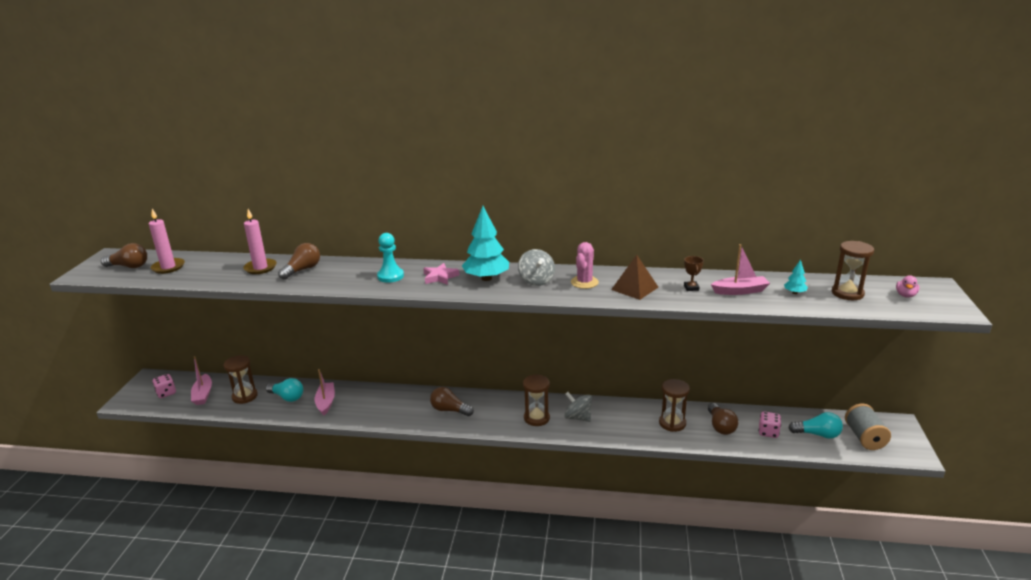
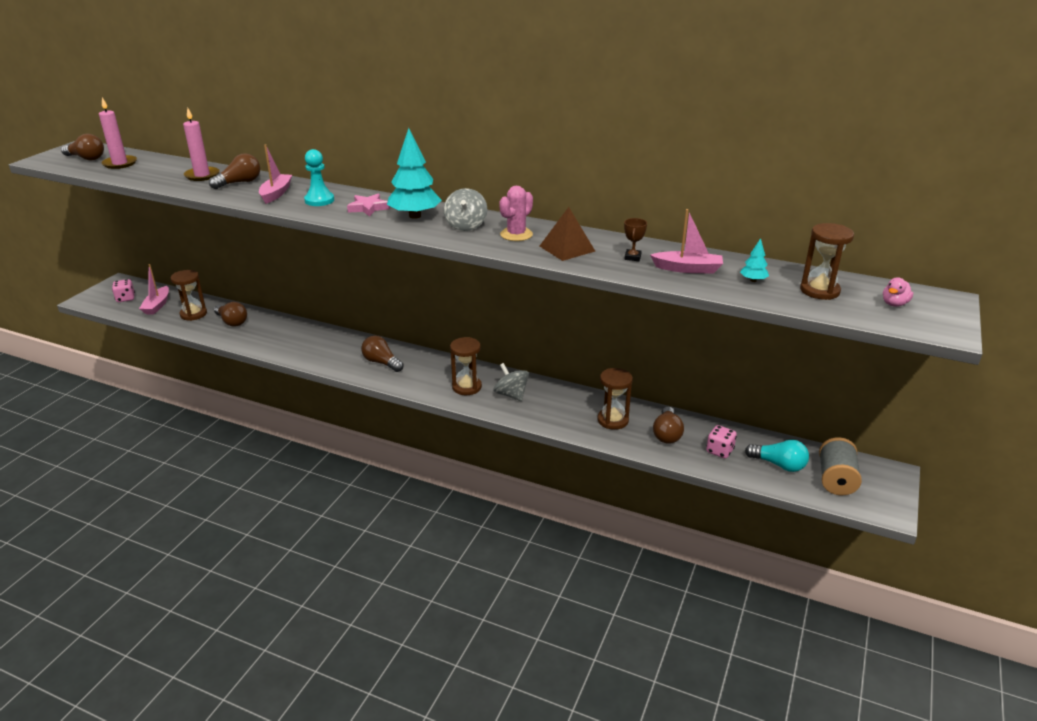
camera: 15 degrees right, 5 degrees up
(287, 397) = (232, 322): turquoise light bulb -> brown light bulb
(326, 402) = (265, 333): pink boat -> pink boat (276, 193)

